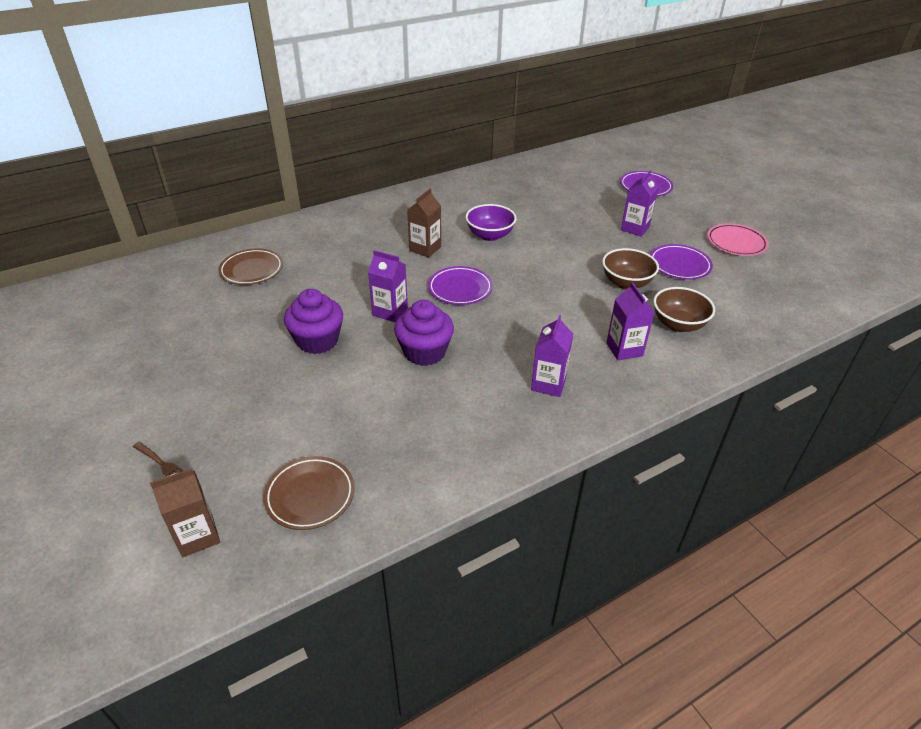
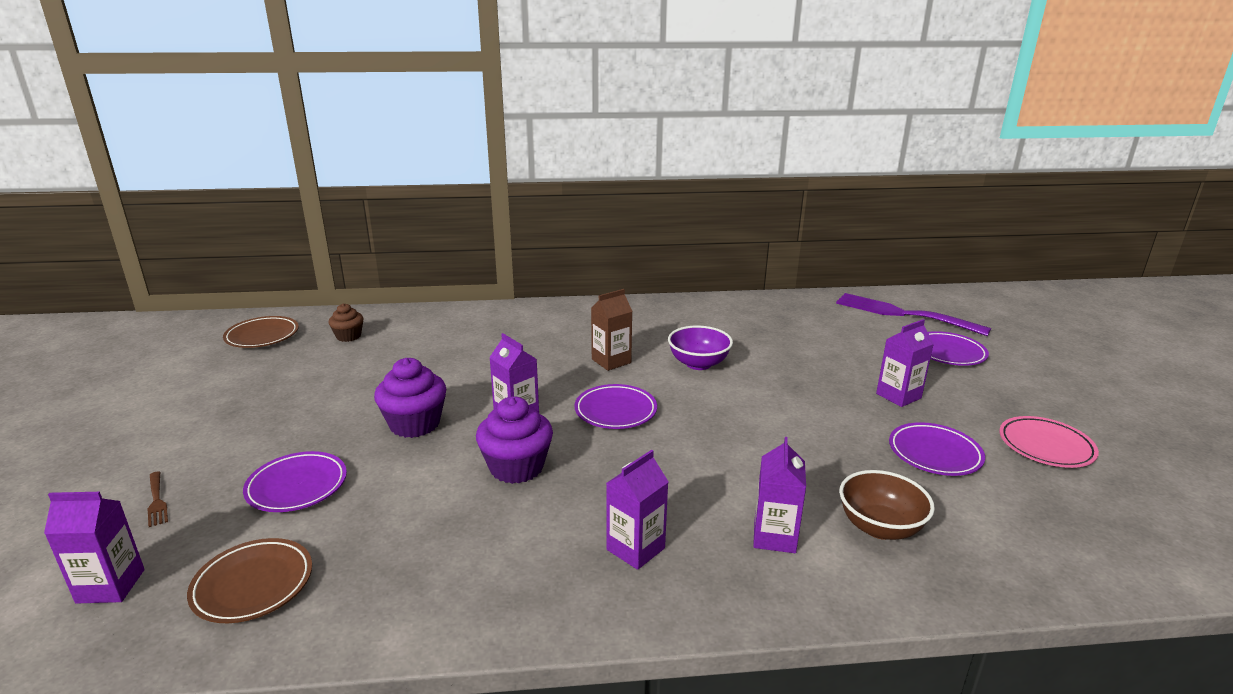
camera: 25 degrees right, 15 degrees down
(185, 279) = (348, 336): none -> brown cupcake
(197, 536) = (110, 586): brown carton -> purple carton
(252, 270) = (416, 342): brown plate -> brown plate (262, 336)
(270, 416) = (297, 486): none -> purple plate
(601, 161) = (904, 314): none -> purple fork
(626, 283) = (838, 456): brown bowl -> none

